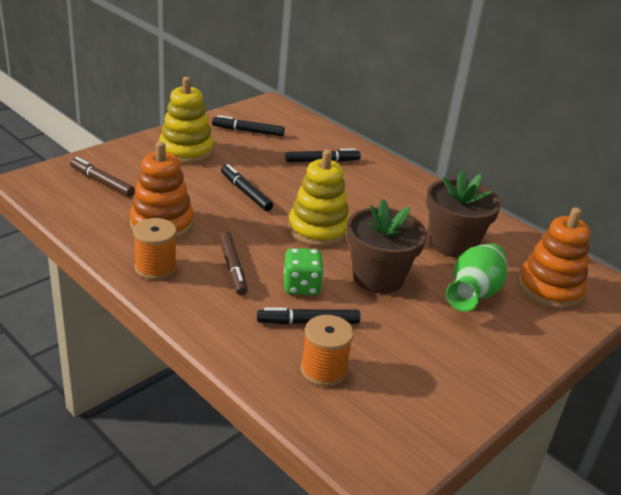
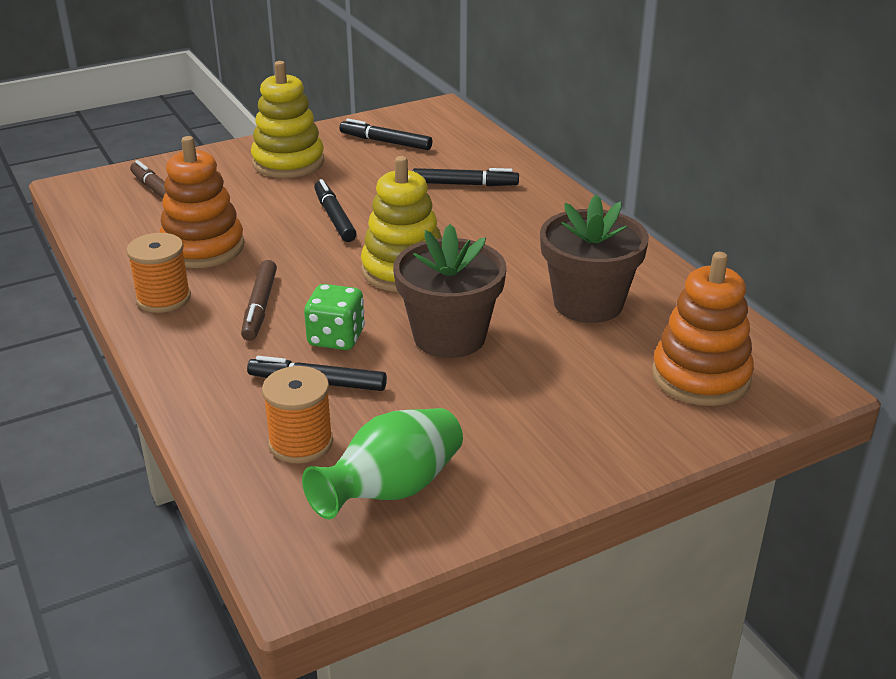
camera: 20 degrees right, 0 degrees up
(473, 294) = (575, 371): green vase -> green vase (391, 490)

